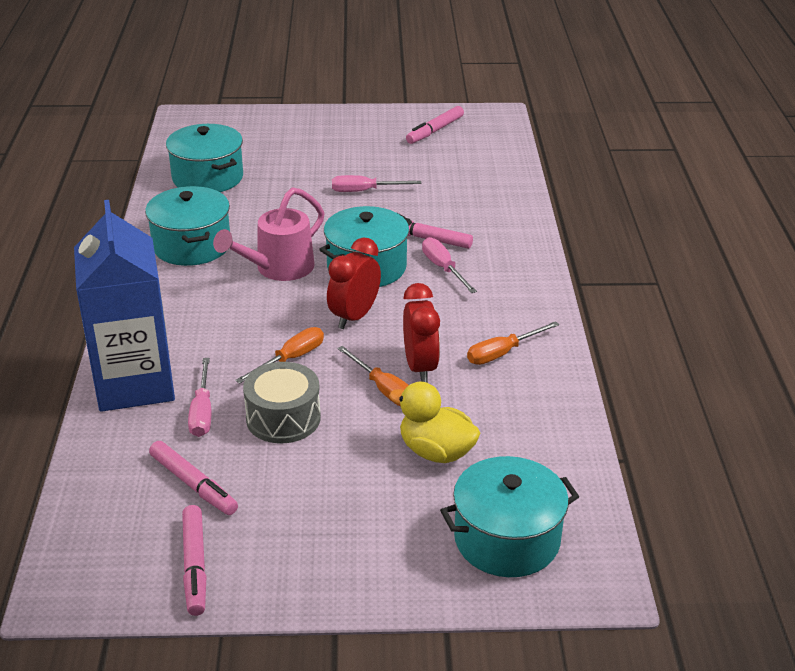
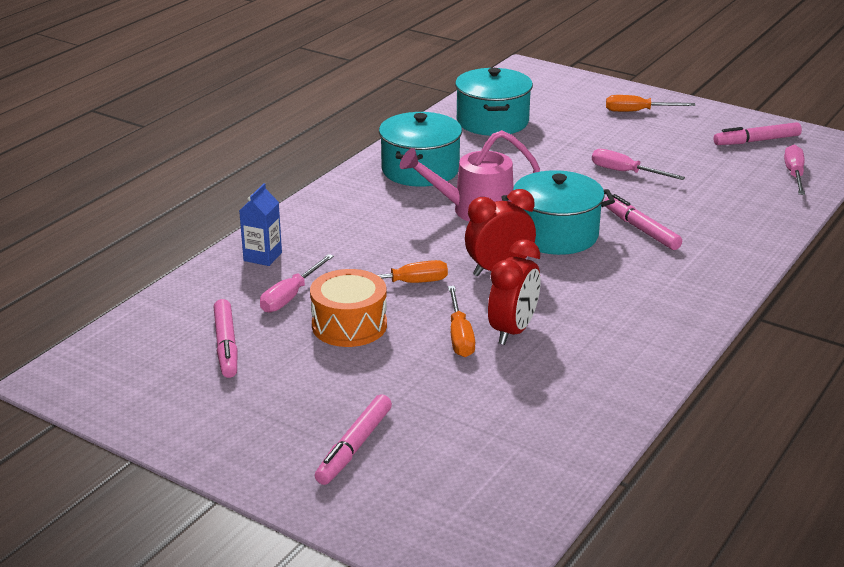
camera: 35 degrees right, 5 degrees down
(135, 384) = (262, 257): blue carton -> blue carton, size x0.41
(195, 565) = (164, 402): pink marker -> pink marker (354, 447)
(283, 418) = (349, 325): grey drum -> orange drum
(436, 452) = (450, 402): yellow duck -> none
(443, 268) = (629, 259): pink screwdriver -> pink screwdriver (794, 174)
(502, 353) = (605, 348): orange screwdriver -> orange screwdriver (638, 111)
(507, 539) = (434, 496): turquoise pot -> none

